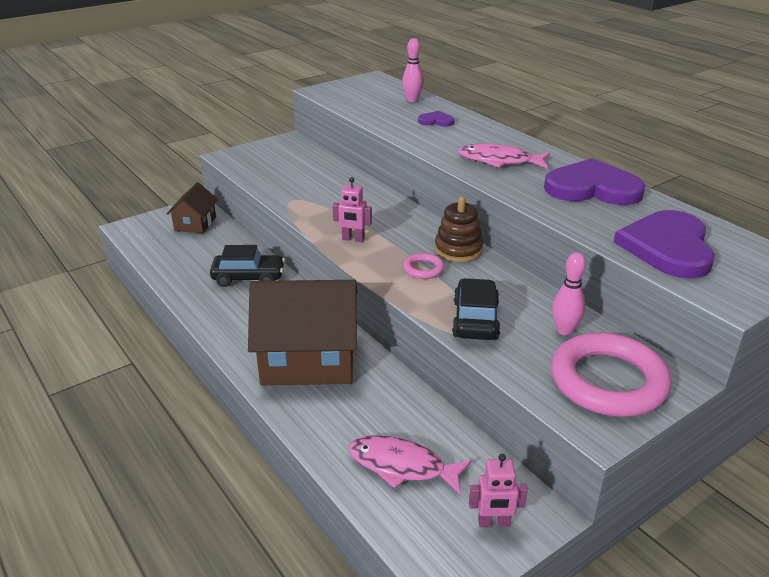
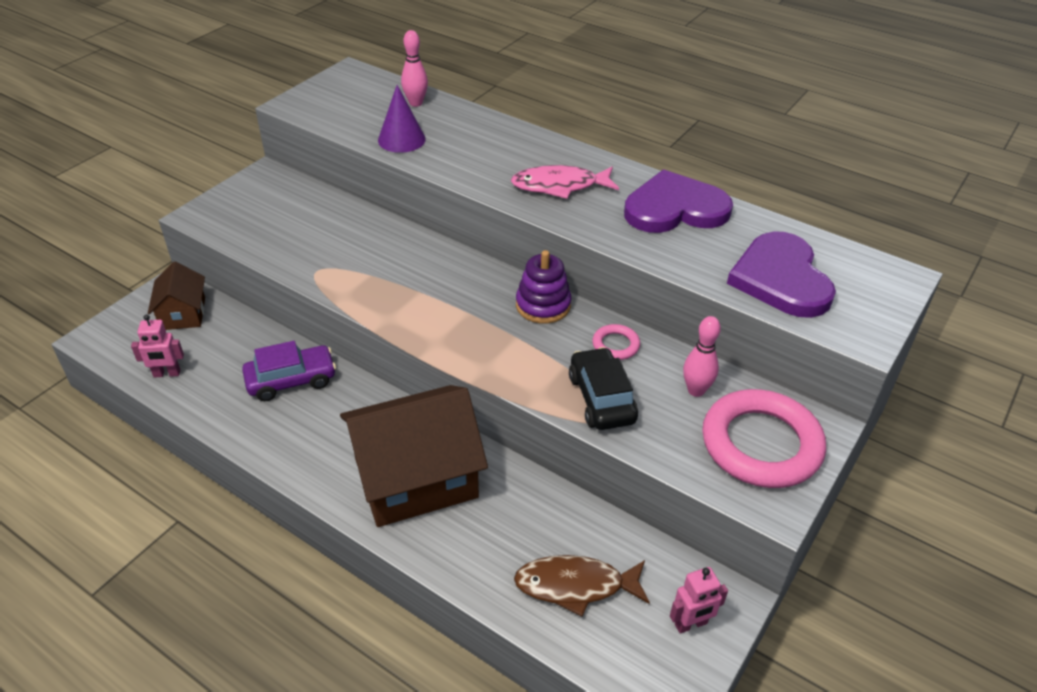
camera: 20 degrees left, 10 degrees up
(248, 277) = (291, 380): black car -> purple car
(353, 239) = (418, 315): pink robot -> pink robot (167, 374)
(388, 118) = (401, 139): none -> purple cone
(402, 466) = (575, 586): pink fish -> brown fish
(423, 269) = (517, 341): pink ring -> pink ring (615, 345)
(436, 121) = (460, 134): purple heart -> none
(458, 250) = (543, 305): brown stacking toy -> purple stacking toy

